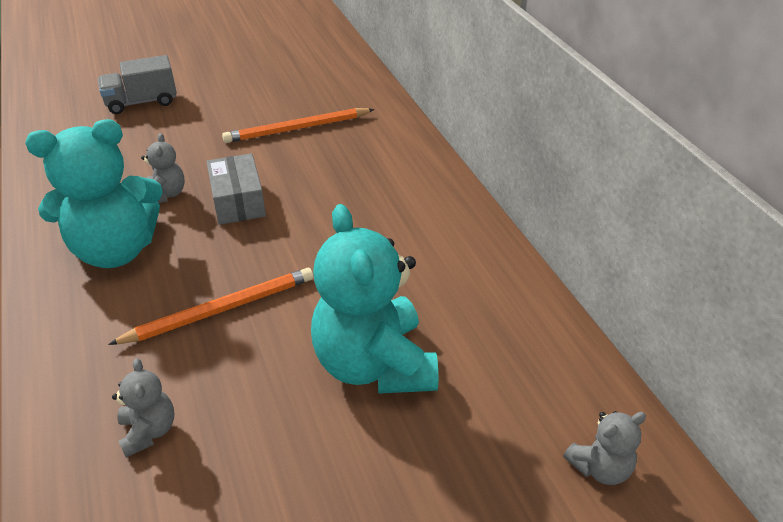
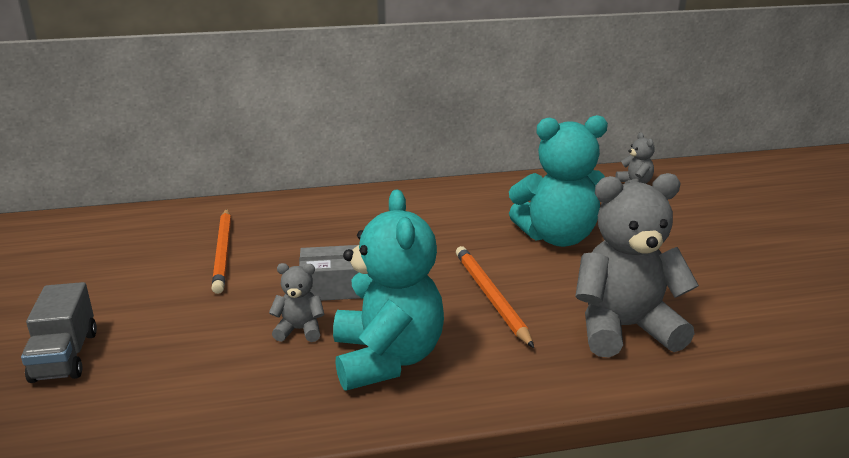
camera: 80 degrees left, 15 degrees down
(149, 431) = (624, 328): grey teddy bear -> grey teddy bear, size x2.21

